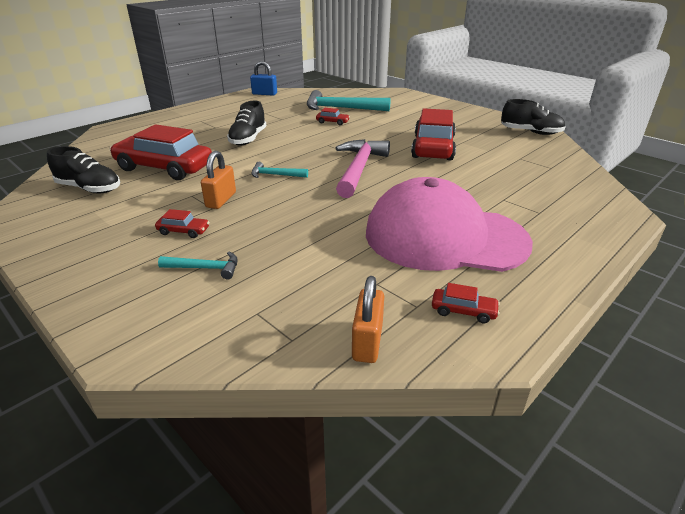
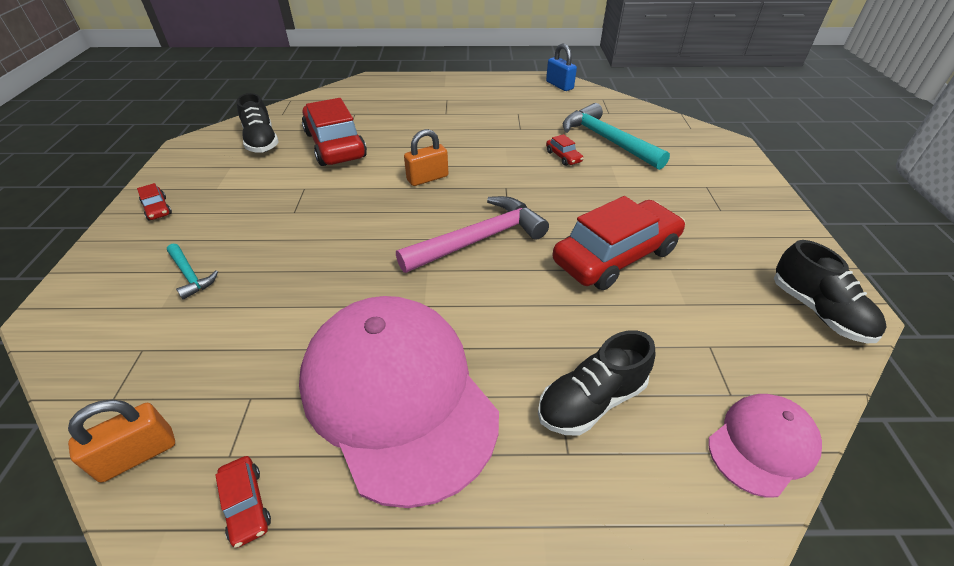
camera: 45 degrees right, 10 degrees up
(183, 231) = (239, 225): red car -> red car (157, 209)
(221, 200) = (312, 207): orange padlock -> orange padlock (427, 178)
(248, 139) = (447, 142): black shoe -> black shoe (591, 401)
(275, 175) = (396, 202): turquoise hammer -> none
(583, 175) = (762, 445): none -> pink cap

